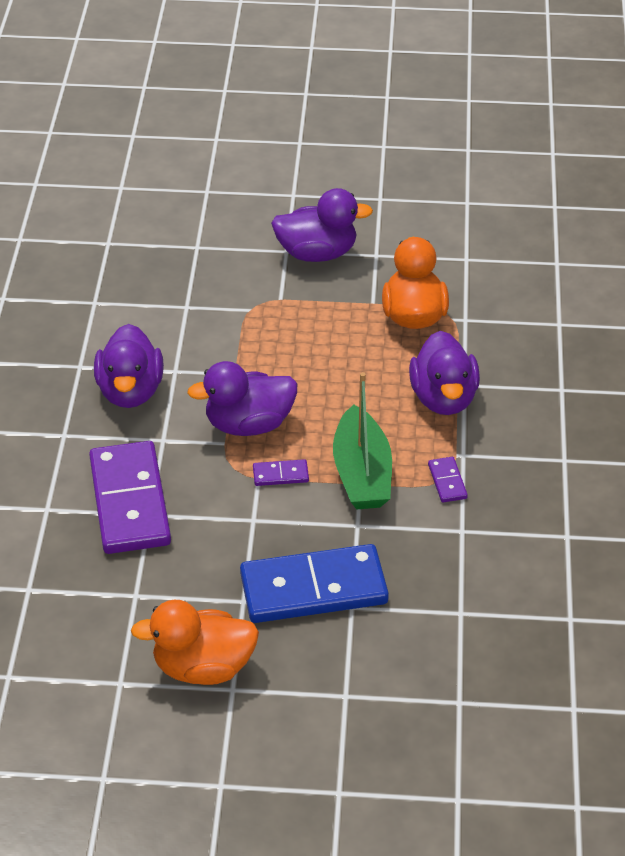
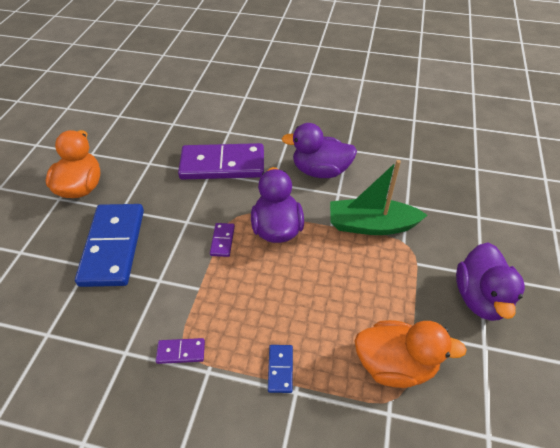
camera: 100 degrees right, 5 degrees up
(362, 473) = (208, 291): green boat -> green boat (371, 225)
(443, 398) = (280, 369): purple duck -> blue domino

